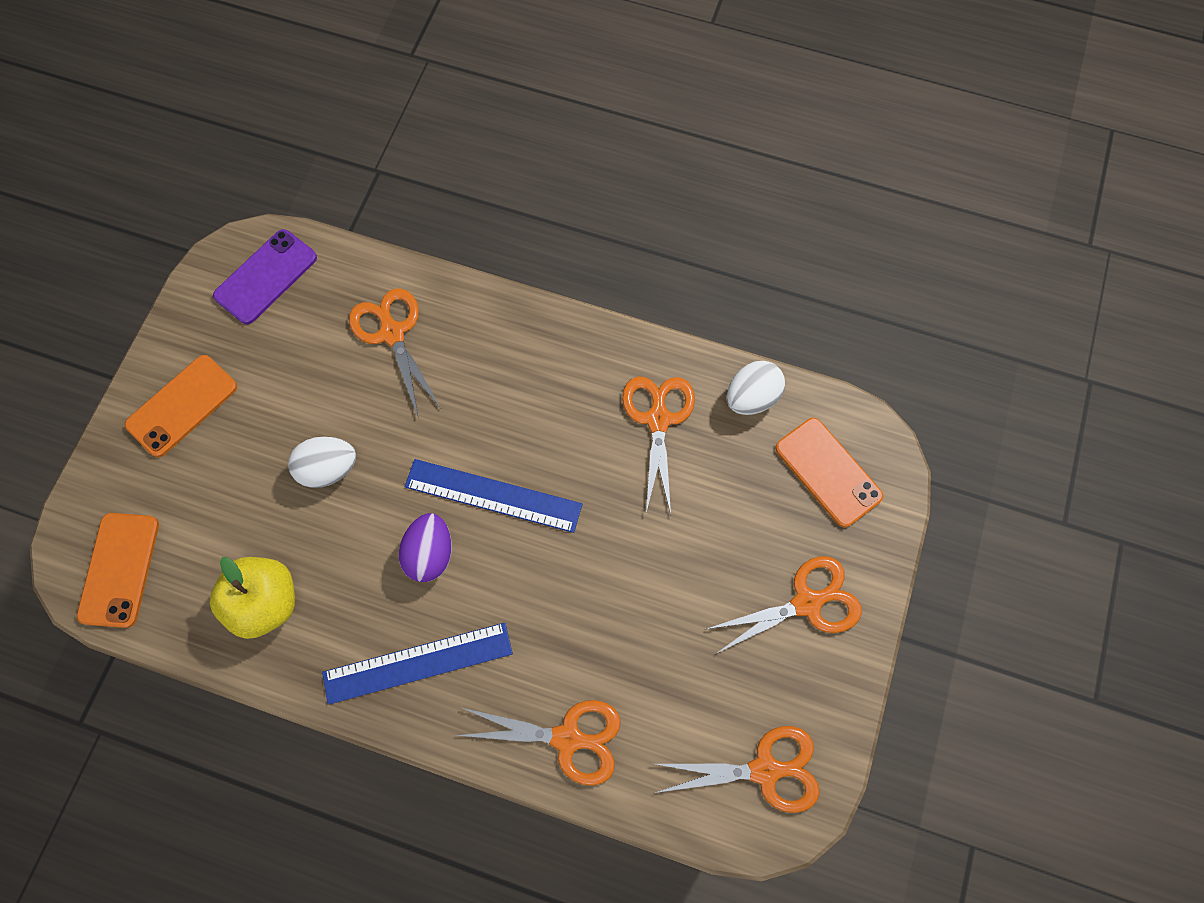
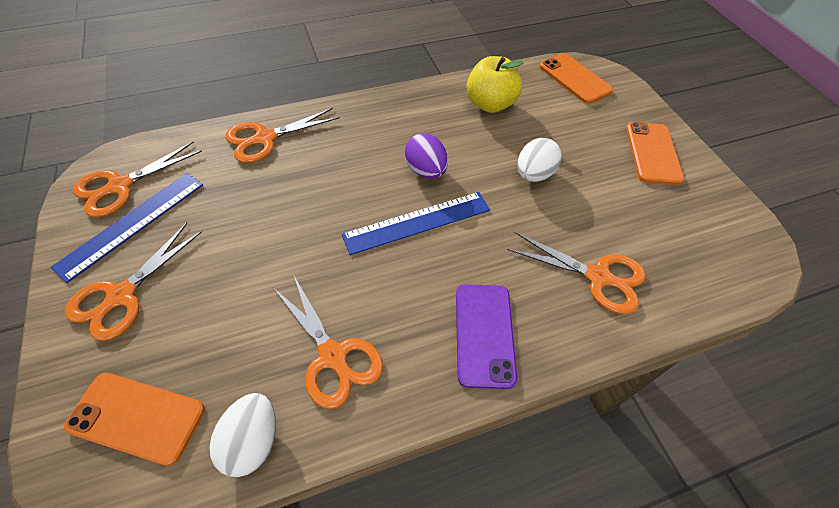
camera: 140 degrees right, 15 degrees down
(266, 277) = (724, 253): purple phone -> purple phone (484, 334)
(418, 662) = (382, 124): blue ruler -> blue ruler (132, 224)

